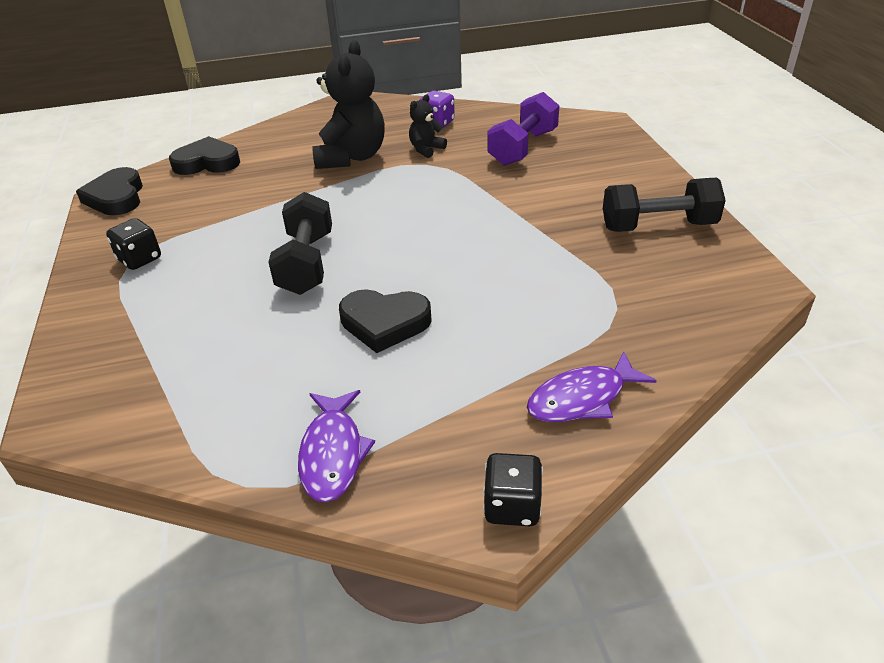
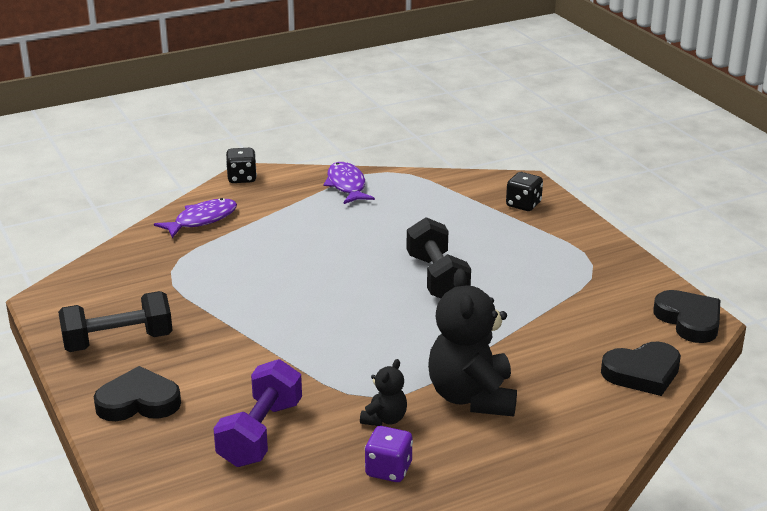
camera: 165 degrees right, 10 degrees down
(140, 259) = (587, 267): black dice -> black dice (523, 205)
(384, 323) = (347, 245): black heart -> black heart (138, 402)

